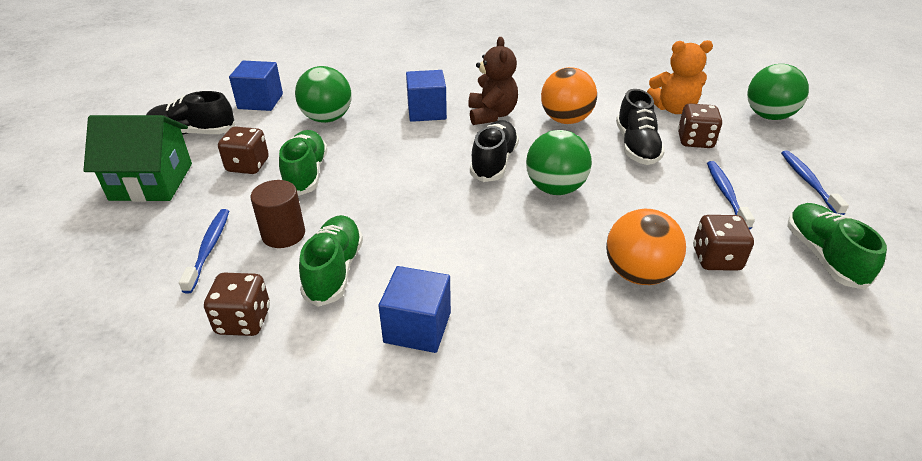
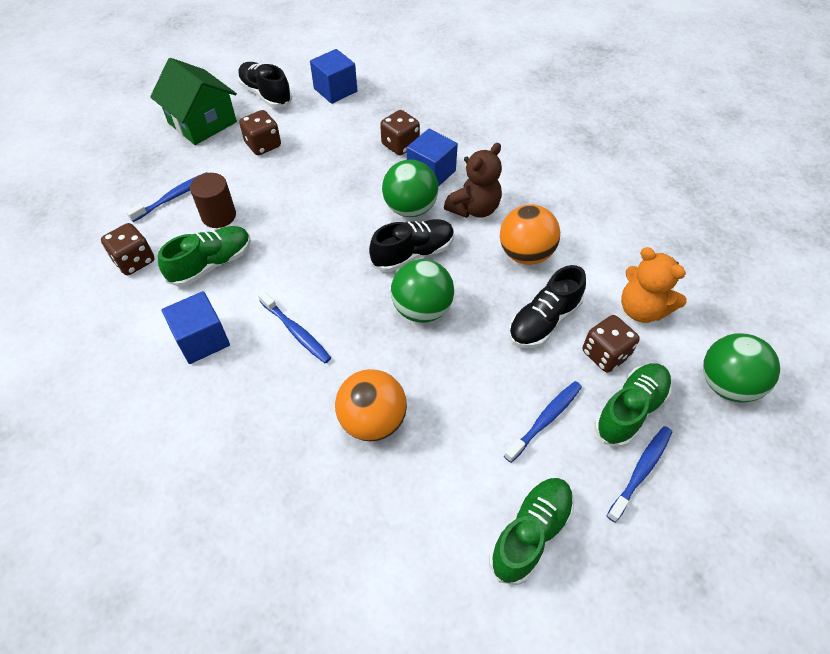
camera: 45 degrees right, 15 degrees up
(306, 174) = (286, 176): green shoe -> green shoe (630, 410)
(327, 118) = (357, 134): green ball -> green ball (410, 208)
(489, 263) = (296, 332): none -> blue toothbrush
(716, 259) = (444, 459): brown dice -> brown dice (400, 145)

